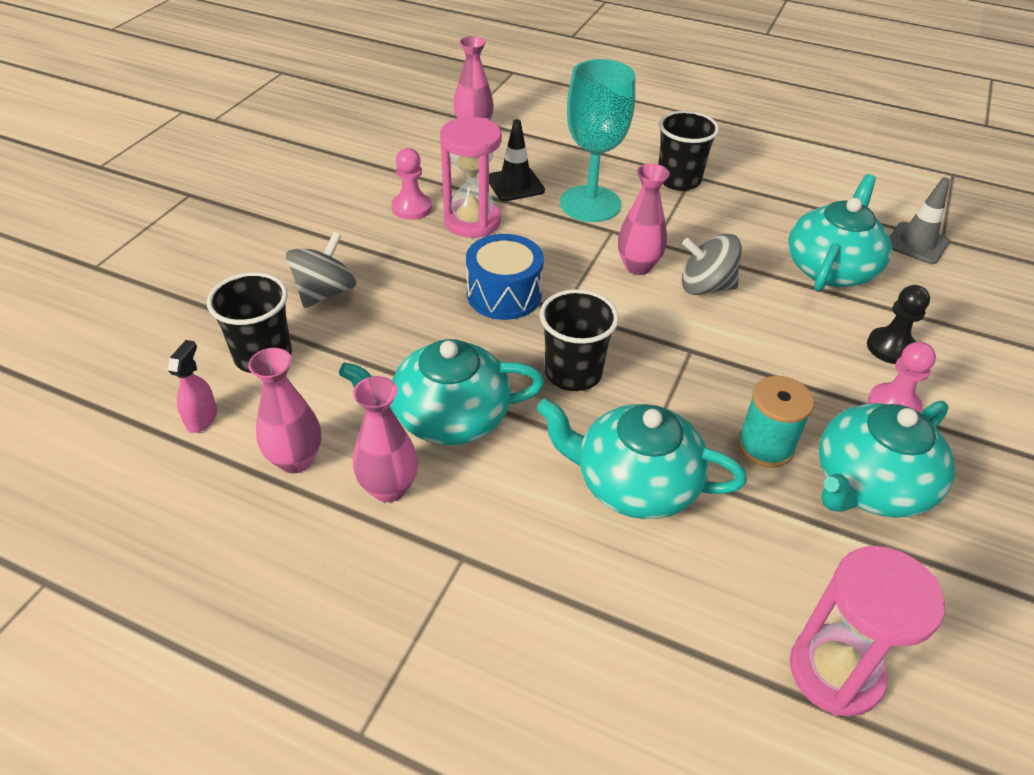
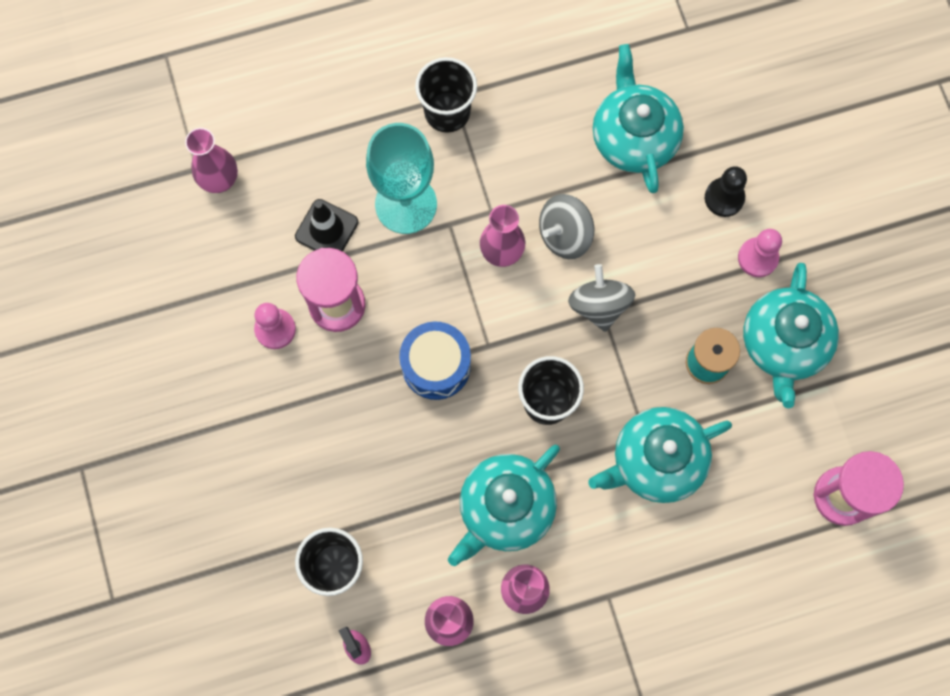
camera: 40 degrees left, 30 degrees up
(325, 292) = (311, 475): grey spinning top -> grey spinning top (599, 305)
(916, 243) = (674, 52): grey traffic cone -> none

